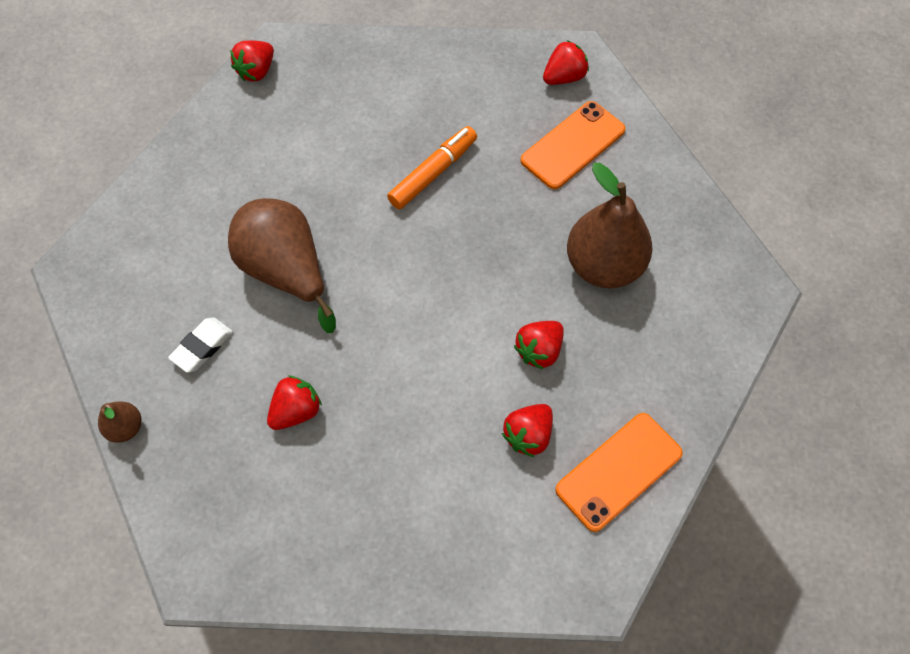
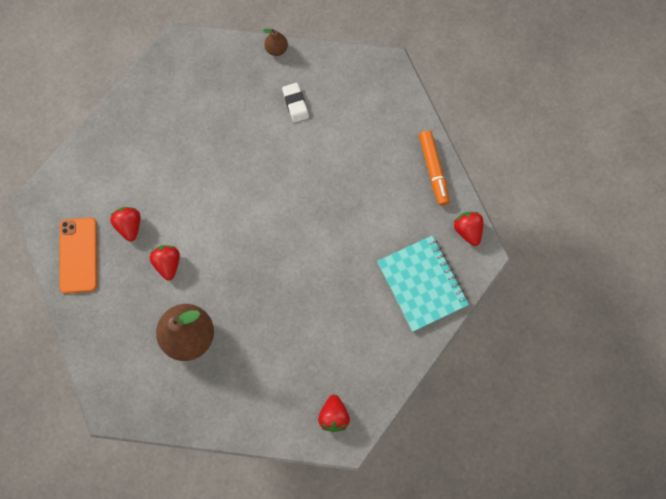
camera: 125 degrees right, 10 degrees up
(286, 271) = (311, 167): brown pear -> none
(296, 411) = (227, 127): red strawberry -> none
(354, 79) = (422, 284): none -> turquoise notebook
(433, 173) = (319, 284): orange marker -> orange marker (433, 170)
(572, 145) = (279, 381): orange phone -> none

